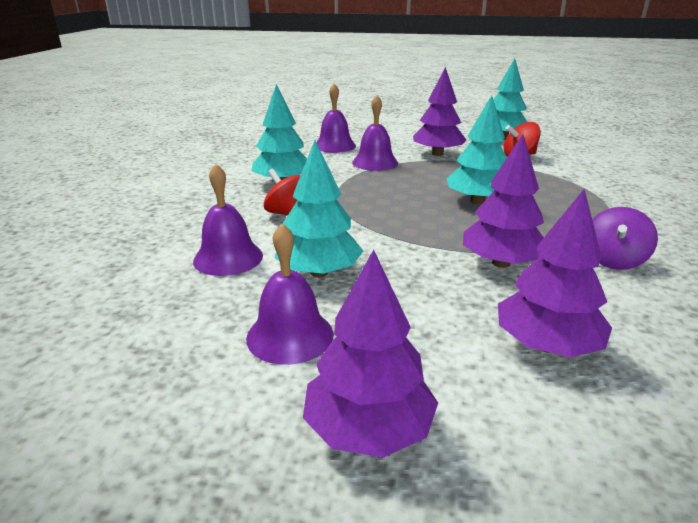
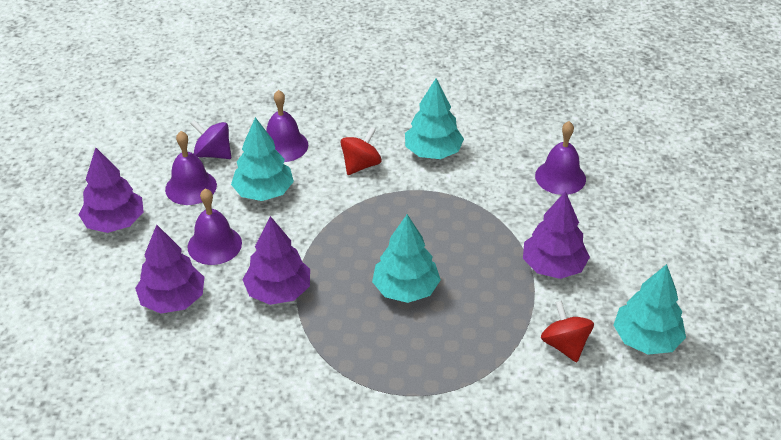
camera: 85 degrees right, 15 degrees up
(375, 162) = (507, 213): purple bell -> purple bell (214, 245)
(613, 260) = (284, 365): purple spinning top -> purple spinning top (213, 154)

